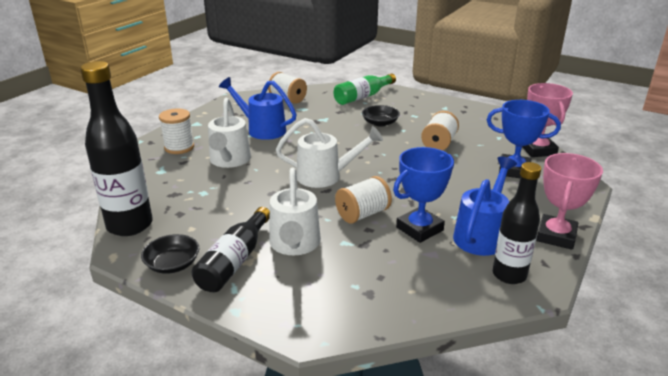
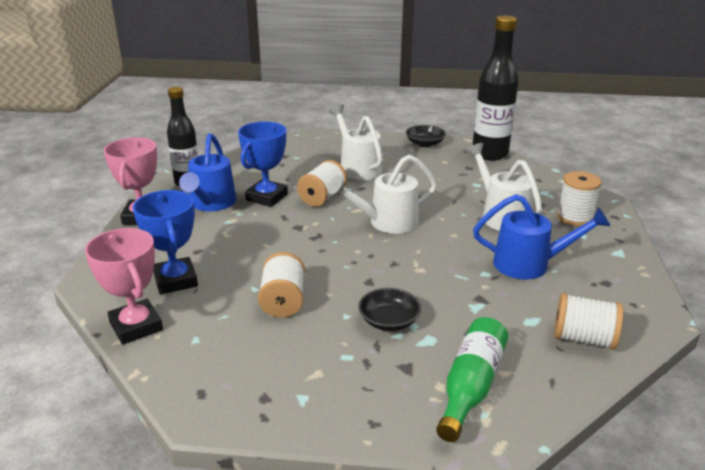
camera: 155 degrees right, 0 degrees up
(234, 261) = (388, 152): black bottle -> none
(514, 170) = (176, 280): blue trophy -> blue trophy turned 75 degrees clockwise

